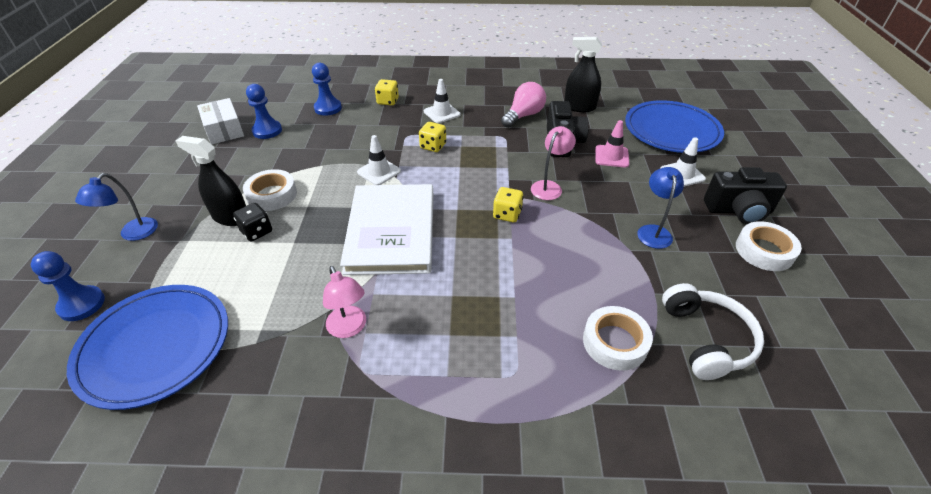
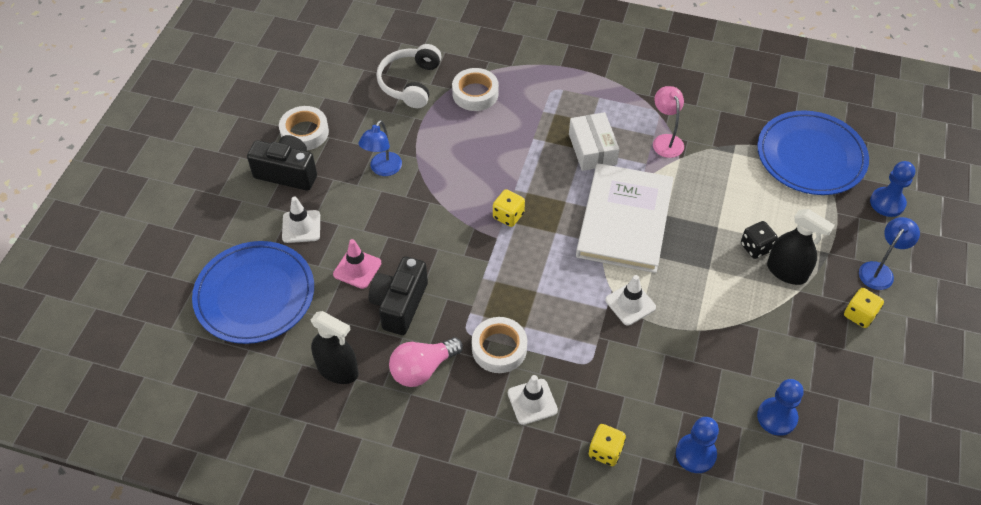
camera: 165 degrees left, 10 degrees up
(224, 130) = (838, 434): white box -> white box (592, 149)
(272, 195) = (749, 294): white tape -> white tape (499, 348)
(433, 146) = (559, 334): yellow dice -> yellow dice (859, 315)
(549, 186) = (450, 241): pink lamp -> none

